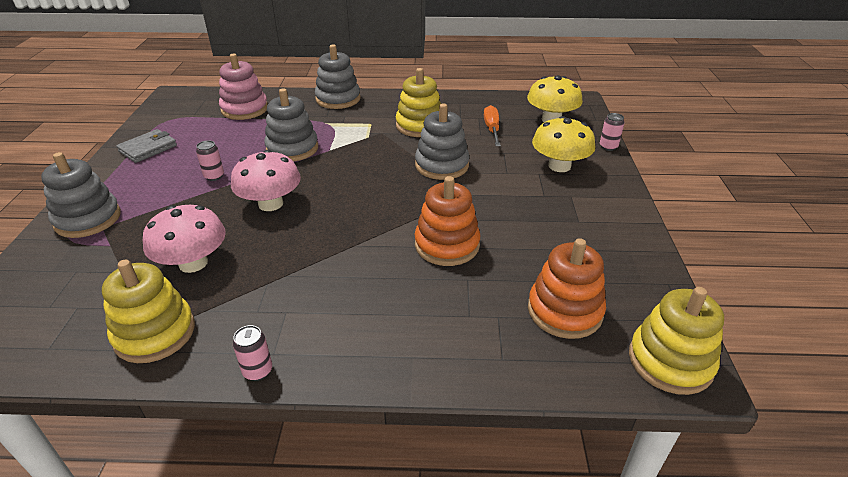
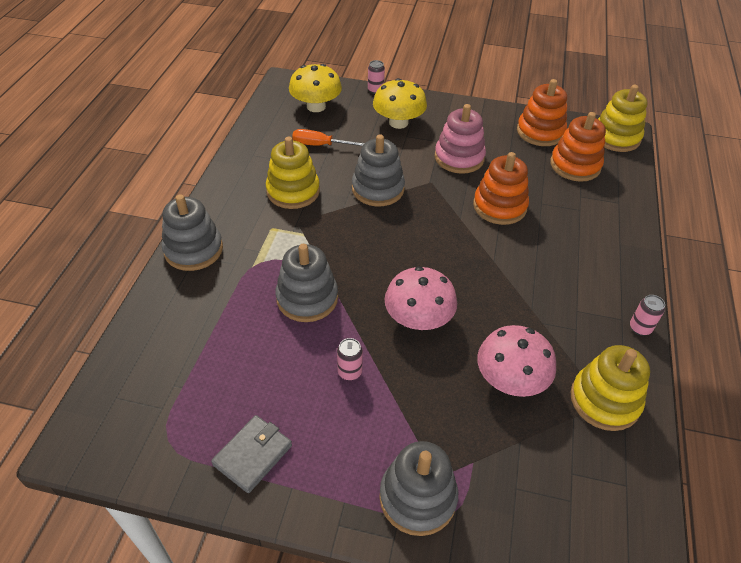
camera: 80 degrees left, 10 degrees up
(148, 148) = (253, 455): grey wallet -> grey wallet turned 75 degrees clockwise
(244, 109) = (177, 346): pink stacking toy -> pink stacking toy (459, 158)
(622, 275) = (540, 132): none -> orange stacking toy

